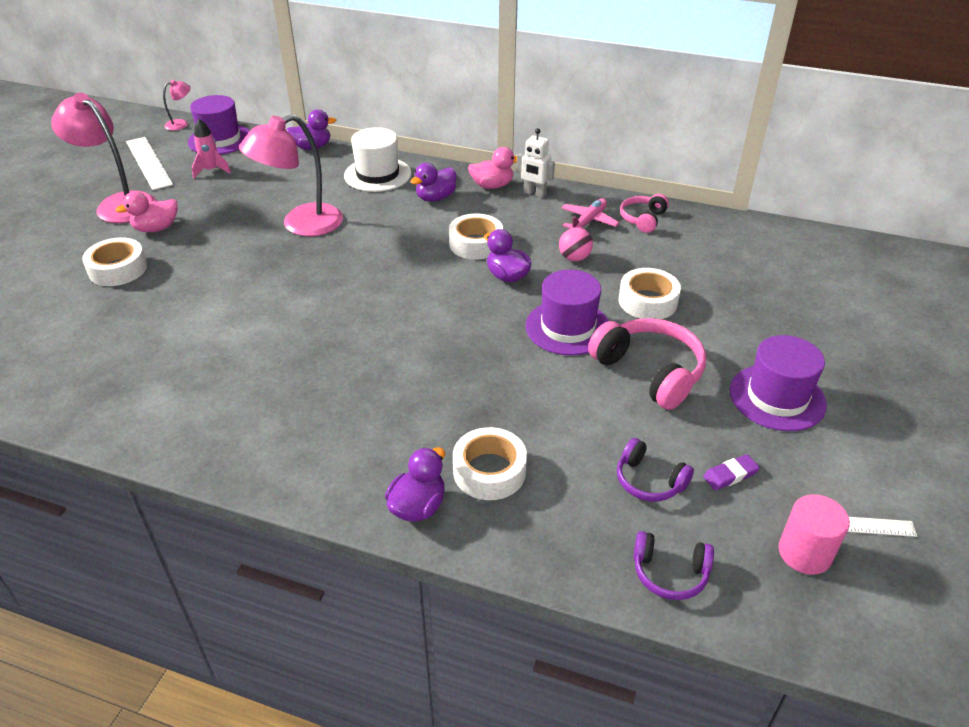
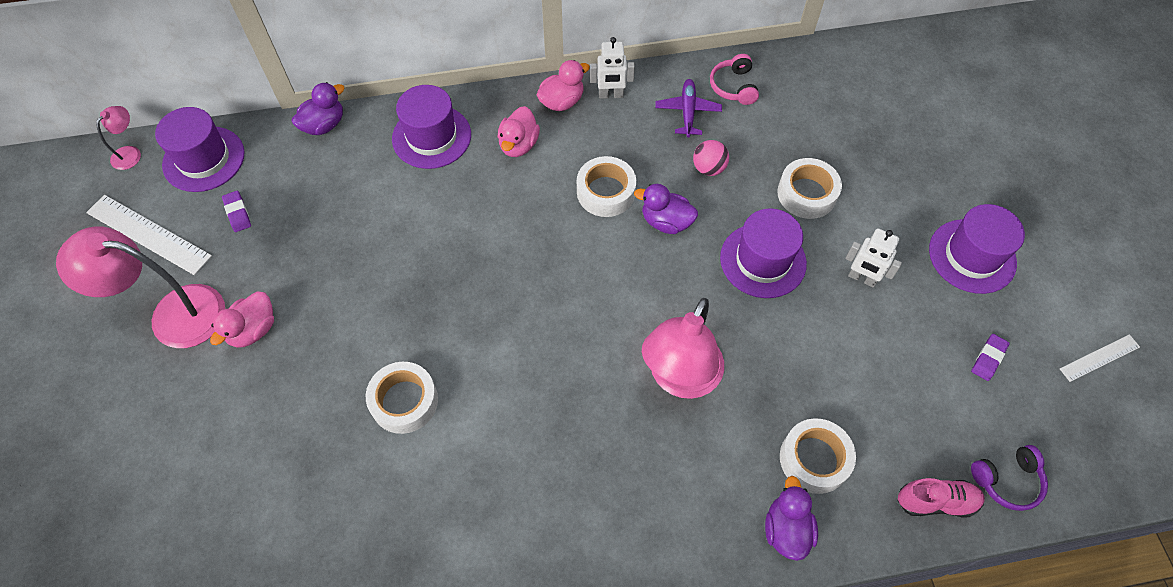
camera: 30 degrees left, 20 degrees up
(118, 269) = (264, 408): white tape -> white tape (404, 401)
(211, 170) = (237, 213): pink rocket -> purple eraser
(301, 224) = (410, 248): pink lamp -> pink lamp (679, 378)
(377, 174) = (431, 137): white hat -> purple hat
(435, 198) = (518, 145): purple duck -> pink duck
(579, 554) = (936, 502): none -> pink shoe
(588, 221) = (687, 112): pink plane -> purple plane
(649, 371) = (862, 278): pink headphones -> white robot
(649, 481) = (937, 399): purple headphones -> none
(804, 553) = (1080, 406): pink cylinder -> none

